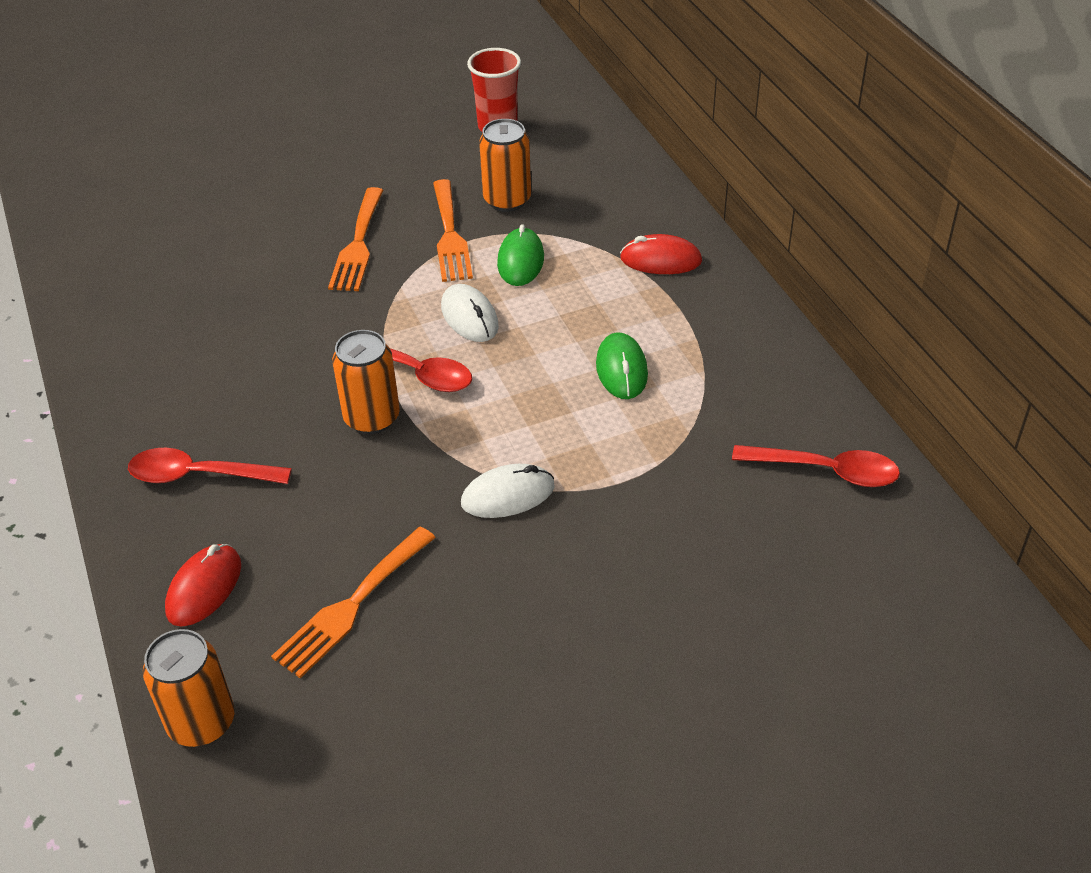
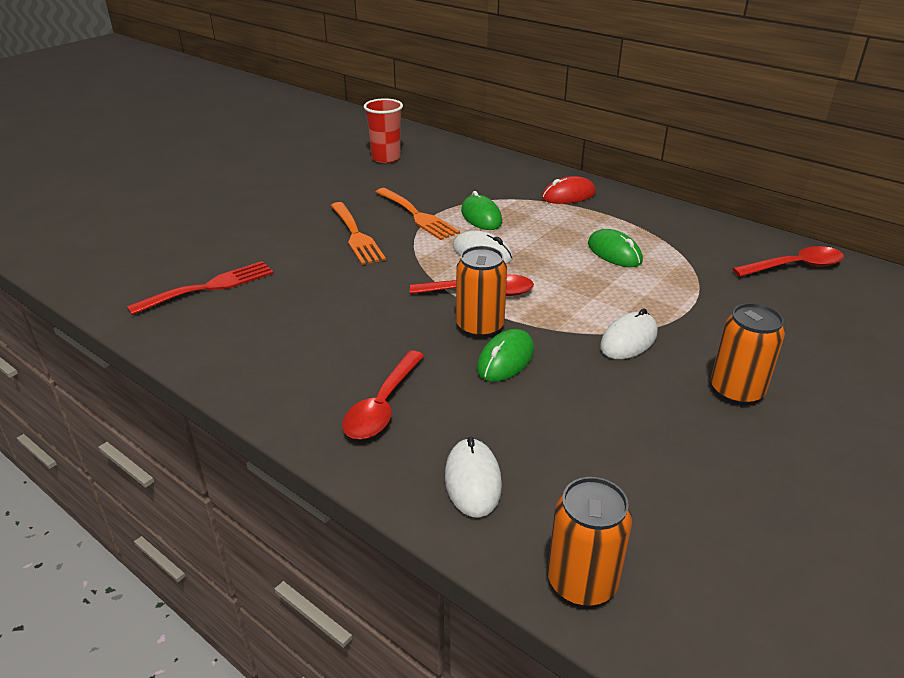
camera: 30 degrees left, 10 degrees down
(161, 269) = (210, 287): none -> red fork
(199, 475) = (383, 405): red spoon -> red spoon turned 45 degrees counterclockwise
(204, 588) = (473, 481): red mouse -> white mouse
(351, 606) = (603, 447): orange fork -> none
(358, 469) = (505, 359): none -> green mouse
(507, 200) = (435, 190): orange can -> orange can (736, 391)

